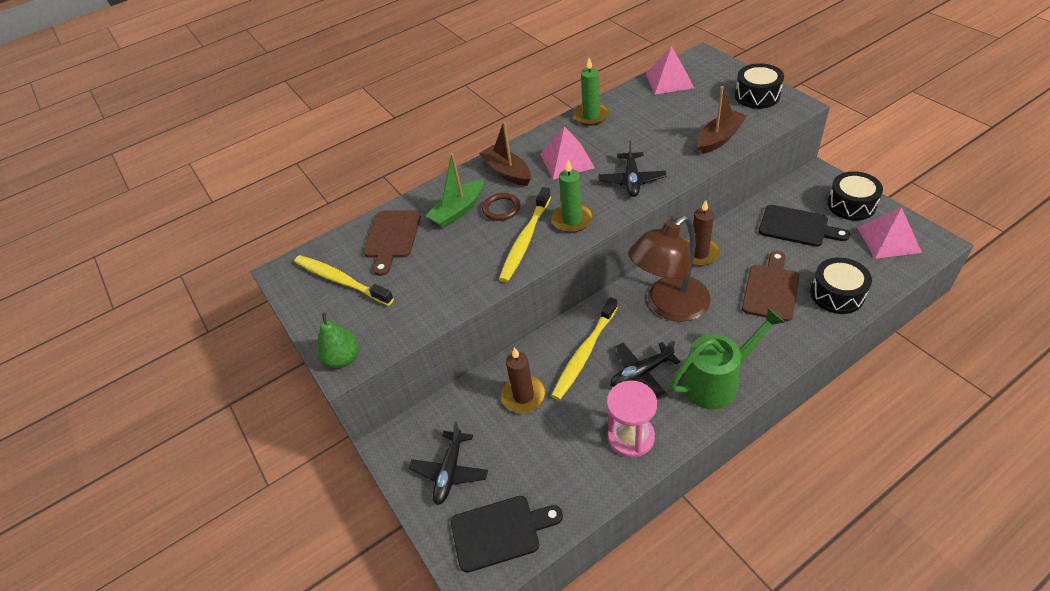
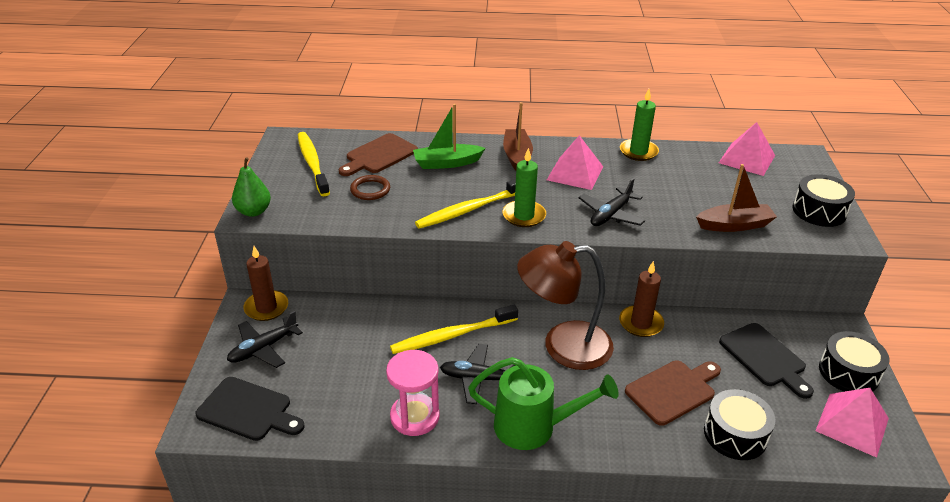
camera: 30 degrees right, 10 degrees down
(501, 209) = (480, 179): brown ring -> brown ring (370, 190)
(523, 396) = (372, 334): brown candle -> brown candle (266, 308)

